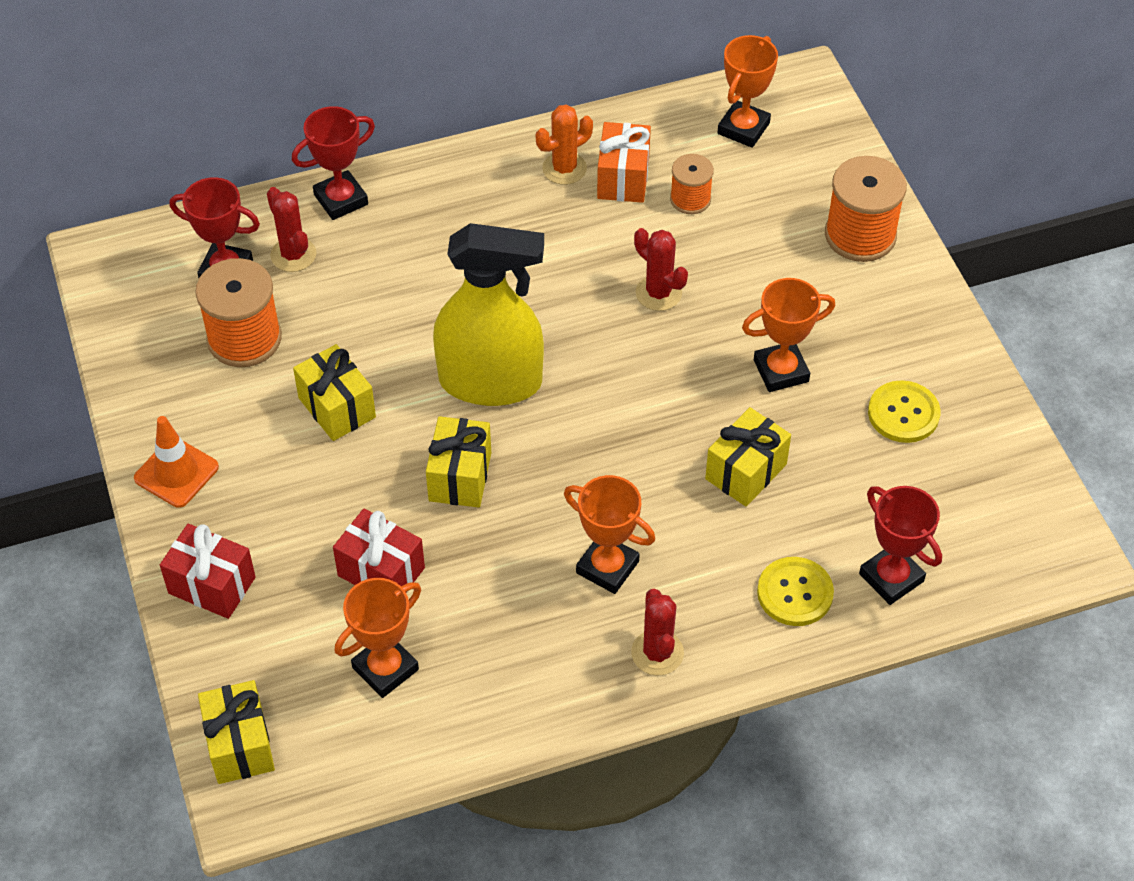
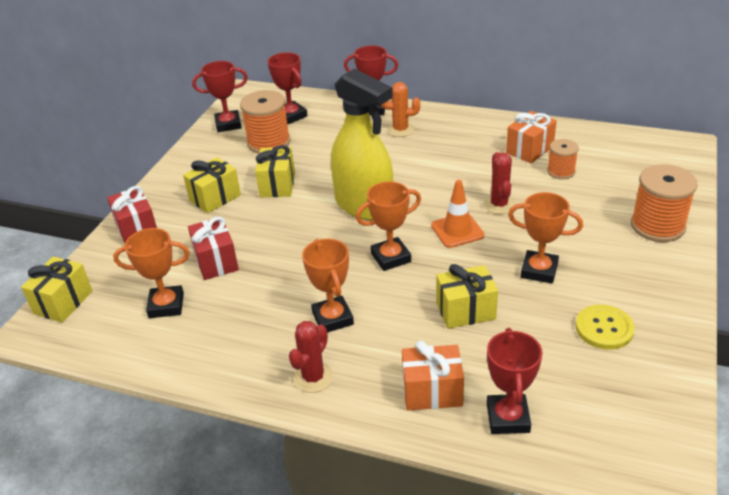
camera: 40 degrees right, 15 degrees down
(141, 334) = (228, 124): none -> red trophy
(176, 473) = (178, 179): orange traffic cone -> orange traffic cone (457, 231)
(293, 255) = (327, 121): red cactus -> none
(460, 477) = (302, 239): yellow gift -> yellow gift (215, 198)
(564, 168) = (500, 135): orange cactus -> orange cactus (400, 130)
(743, 128) = (625, 153): orange trophy -> orange trophy (391, 257)
(795, 593) = (432, 391): yellow button -> orange gift

